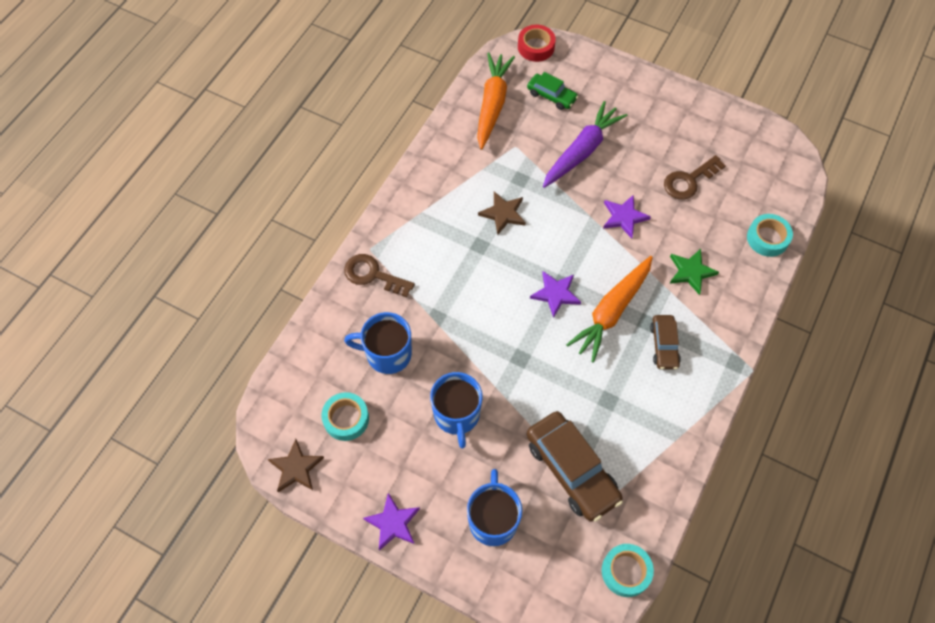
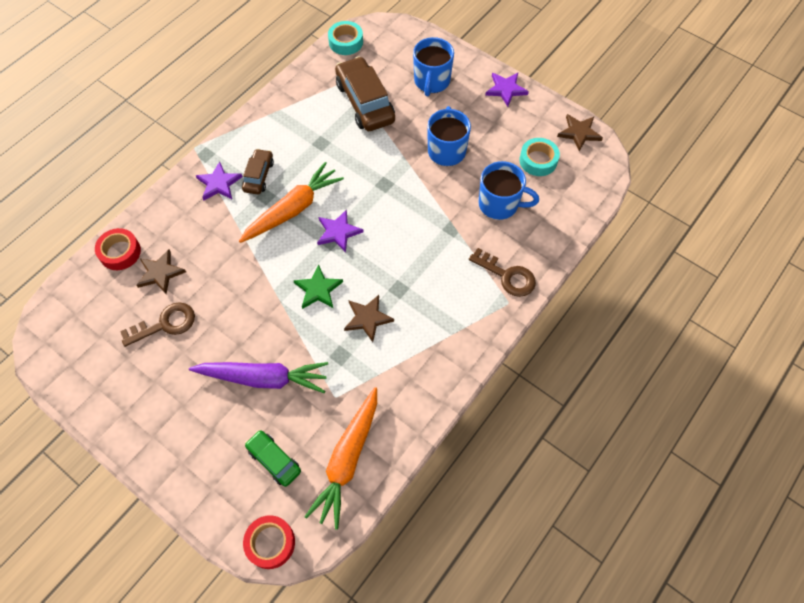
camera: 170 degrees left, 0 degrees up
(582, 151) = (263, 378): purple carrot -> purple carrot turned 135 degrees counterclockwise
(624, 217) = (248, 295): purple star -> purple star (219, 183)
(691, 272) = (207, 233): green star -> green star (318, 289)
(717, 225) = (160, 273): none -> brown star
(767, 238) = (120, 252): turquoise tape -> red tape

